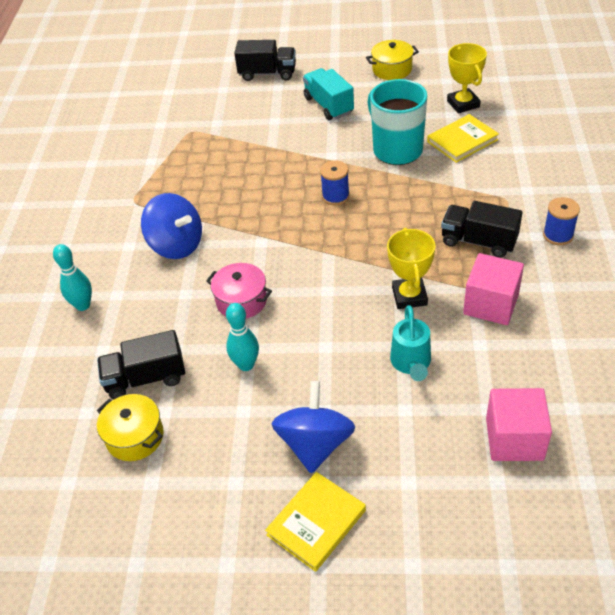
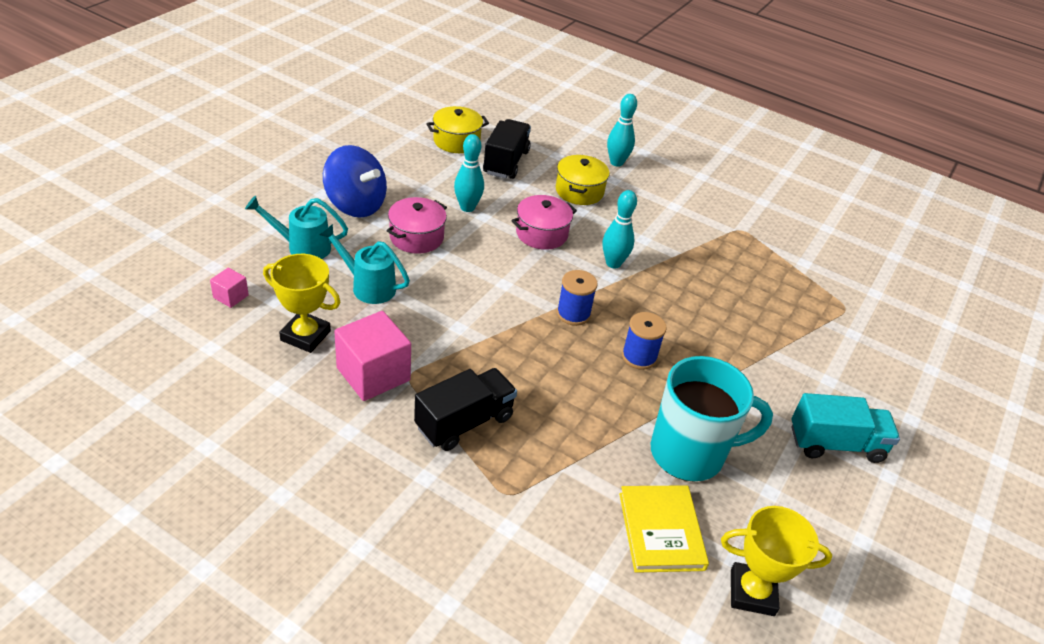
camera: 110 degrees right, 5 degrees down
(176, 245) = (651, 229): blue spinning top -> none
(243, 247) = (613, 263): none -> turquoise bowling pin
(267, 74) = (953, 425): black truck -> none
(316, 523) = (296, 178): yellow book -> none
(321, 372) = (416, 237): none -> pink pot
(392, 69) = (901, 565): yellow pot -> yellow pot (579, 191)
(409, 296) = (443, 328): yellow trophy -> yellow trophy (305, 336)
(409, 438) = (303, 247): none -> turquoise watering can
(514, 439) = (231, 296): pink cube -> pink cube, size x0.48
(558, 235) = (406, 497): blue spool -> blue spool (573, 314)

